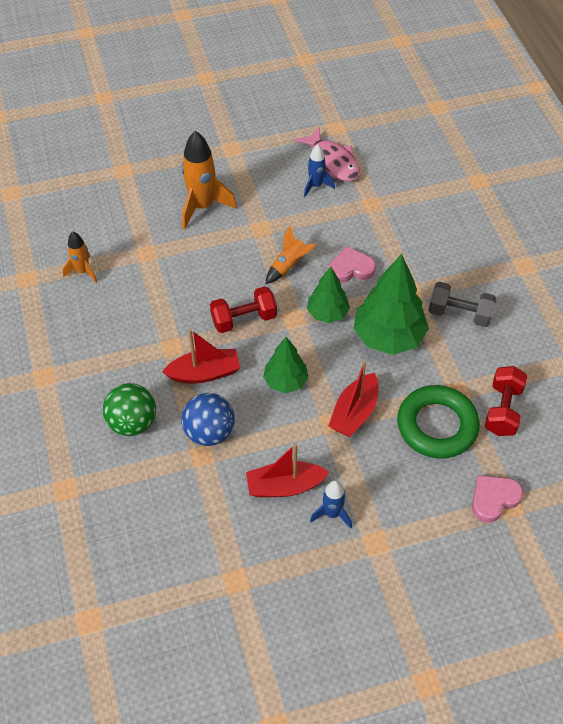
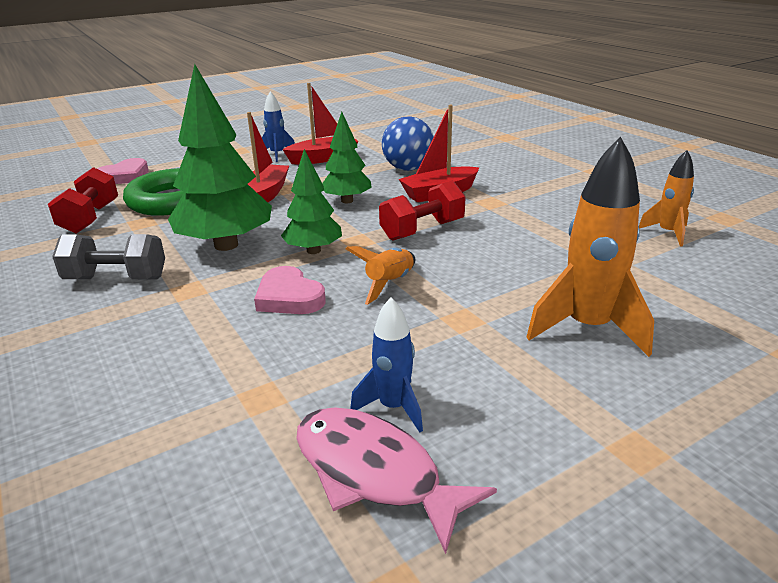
camera: 165 degrees right, 25 degrees down
(132, 423) = (484, 163): green ball -> none
(351, 268) = (289, 297): pink heart -> pink heart turned 75 degrees clockwise

